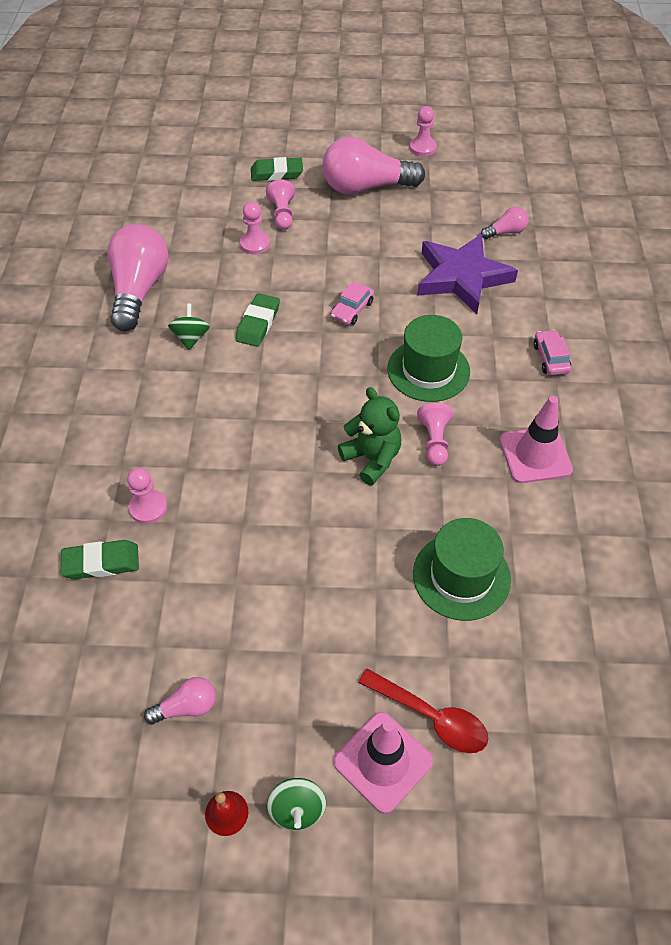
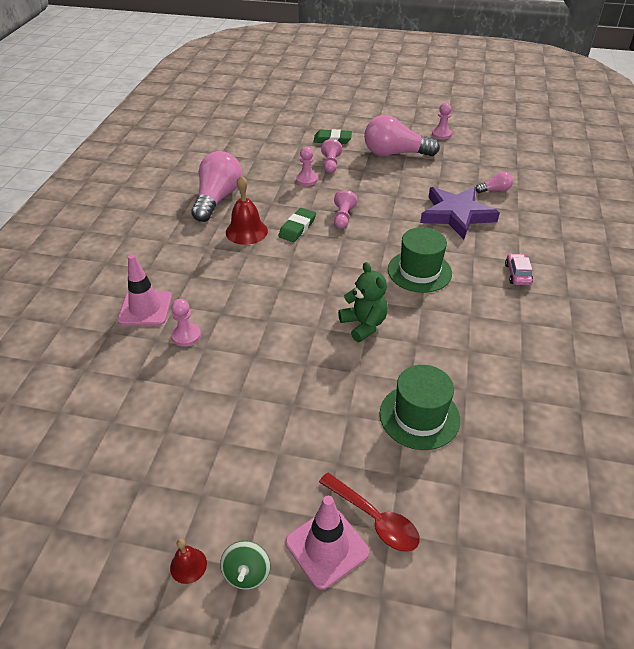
camera: 10 degrees right, 10 degrees down
(101, 562) = (141, 367): green eraser -> none
(186, 707) = (177, 479): pink light bulb -> none
(191, 338) = (246, 231): green spinning top -> red bell
(352, 310) = (369, 227): pink car -> none
(434, 441) = (415, 319): pink pawn -> pink pawn (343, 217)
(535, 455) = (495, 338): pink traffic cone -> pink traffic cone (145, 308)

